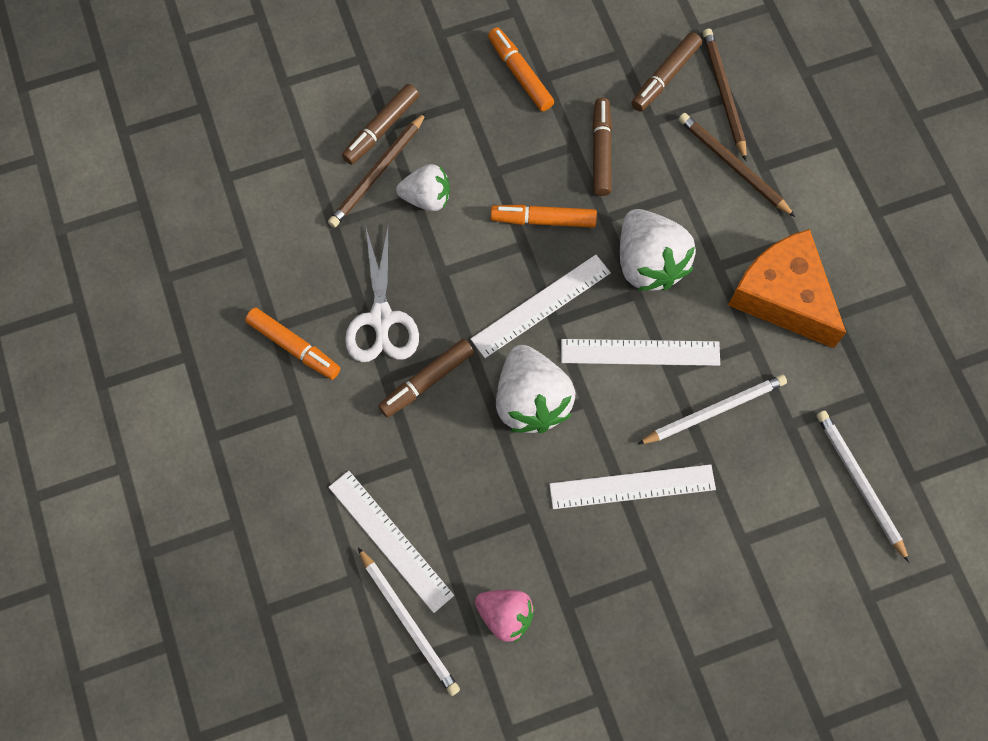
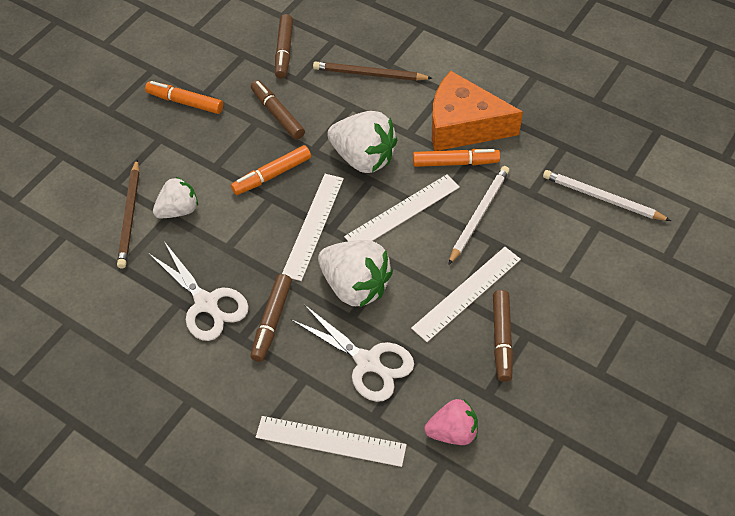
camera: 35 degrees left, 15 degrees down
(294, 347) = (154, 363): orange marker -> orange marker (455, 163)
(381, 129) = (111, 188): brown marker -> brown marker (501, 339)
(409, 623) = (389, 486): white pencil -> none
(482, 488) = (367, 362): none -> white scissors
(723, 94) = (329, 40): brown pencil -> none

